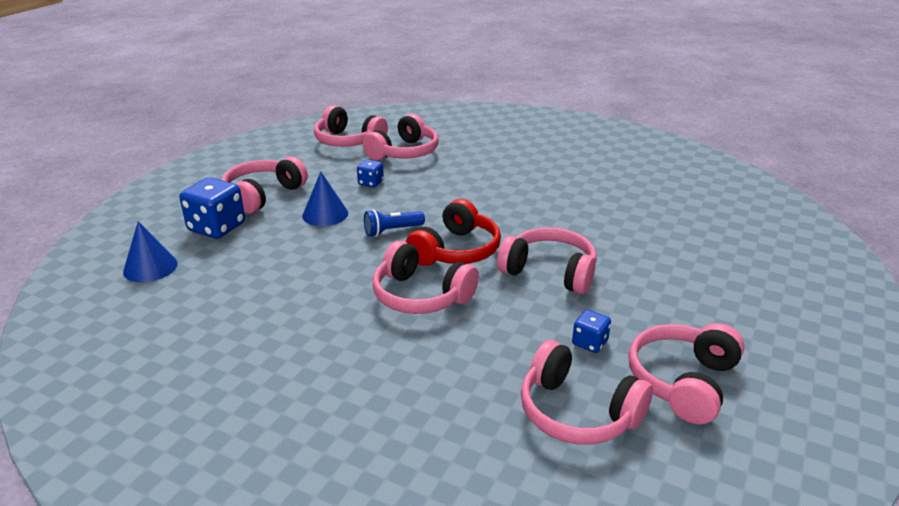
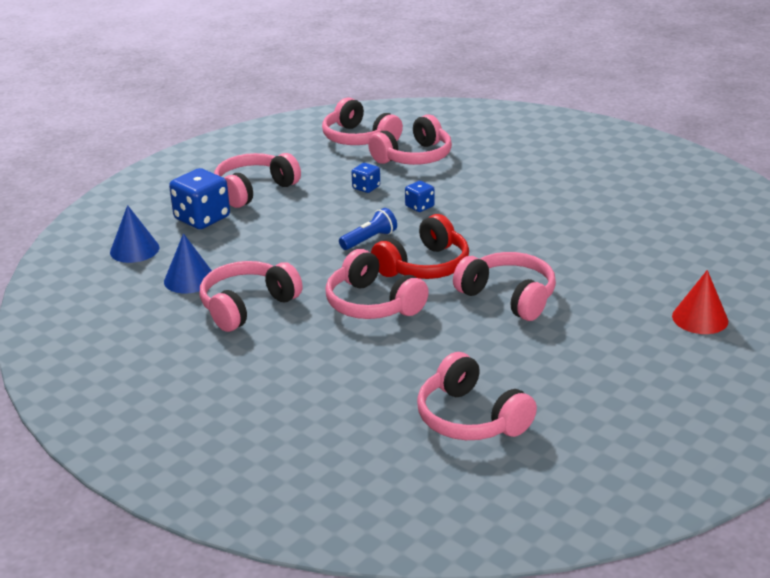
camera: 15 degrees right, 0 degrees up
(325, 214) = (309, 216): blue cone -> blue cone (189, 279)
(392, 231) = (369, 240): blue flashlight -> blue flashlight turned 150 degrees clockwise
(589, 343) = (513, 364): blue dice -> blue dice (419, 206)
(682, 382) = (582, 408): pink headphones -> pink headphones (247, 306)
(732, 271) = (700, 318): none -> red cone

